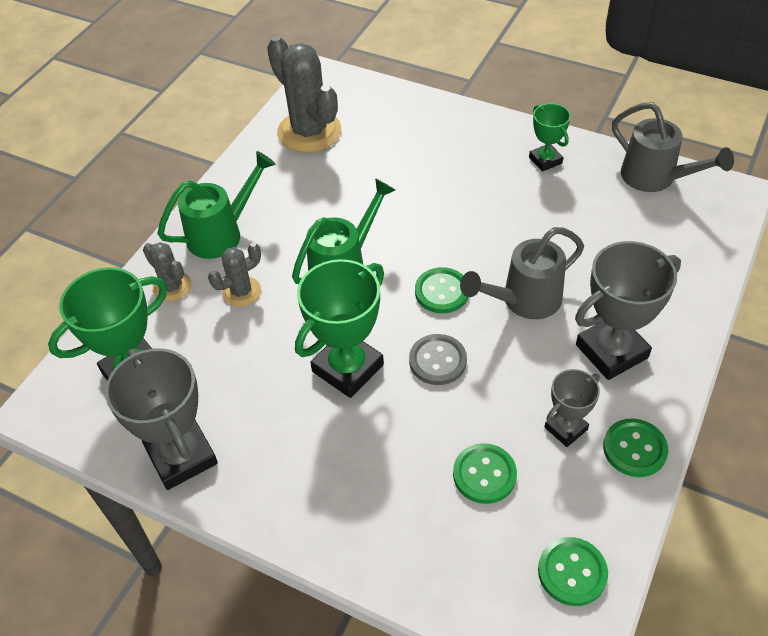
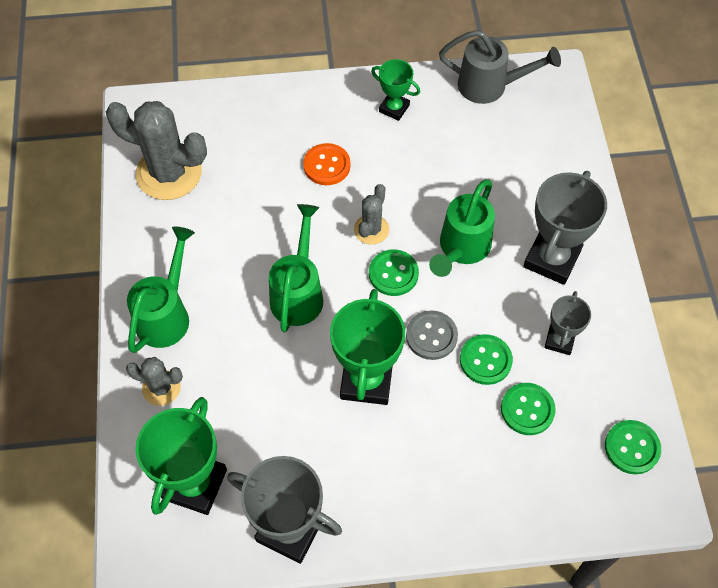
camera: 35 degrees left, 10 degrees up
(241, 291) = (227, 360): grey cactus -> grey cactus (371, 229)
(448, 180) = (327, 165): none -> orange button
(524, 300) = (461, 248): grey watering can -> green watering can
(634, 449) = (615, 330): green button -> green button (485, 360)

